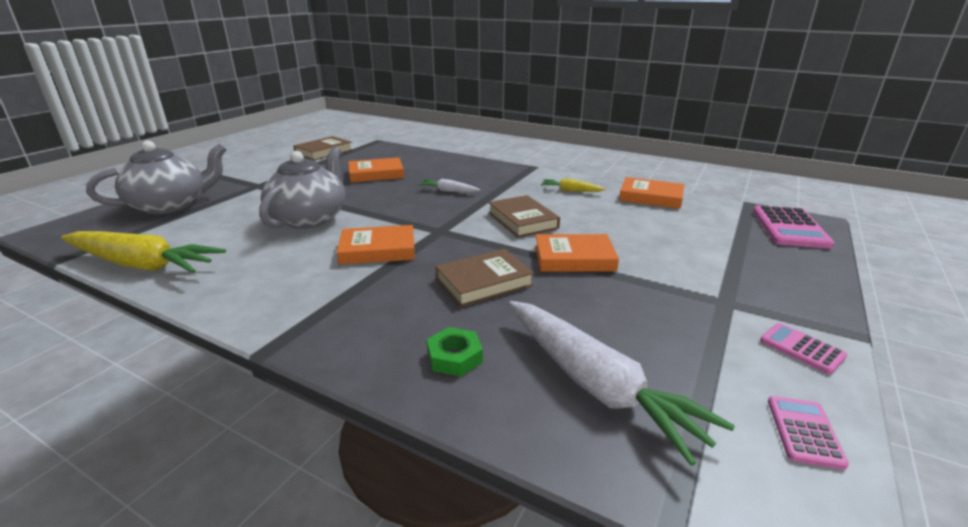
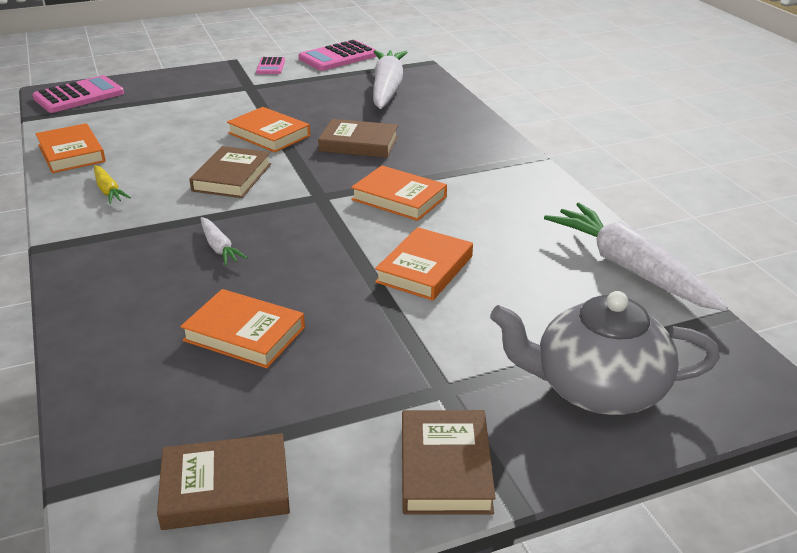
camera: 140 degrees left, 5 degrees up
(142, 265) = (630, 268): yellow carrot -> white carrot
(242, 172) = (445, 467): none -> brown book
(309, 218) = (424, 269): grey teapot -> orange book
(454, 357) = (436, 118): green nut -> none
(804, 432) = (338, 57): pink calculator -> pink calculator, size x1.82

